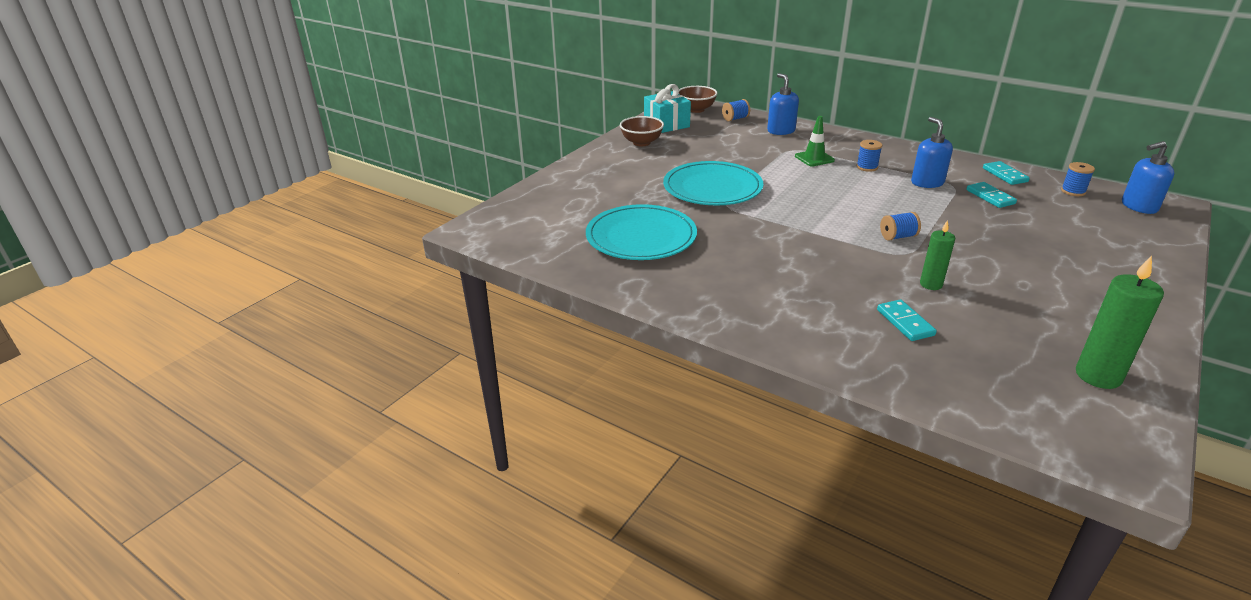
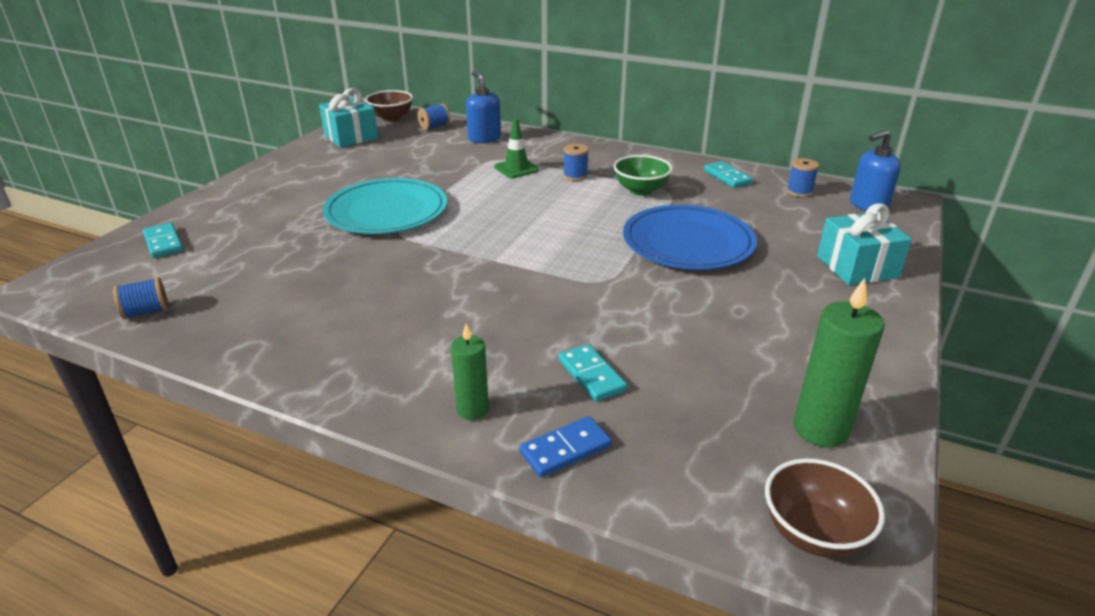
camera: 10 degrees left, 0 degrees up
(641, 143) = (314, 160): brown bowl -> brown bowl (813, 533)
(641, 237) = (277, 281): turquoise plate -> none
(893, 371) = (565, 449): none -> blue domino
(898, 236) = (598, 259): blue spool -> blue spool (146, 312)
(927, 182) = (641, 190): blue soap dispenser -> green bowl
(931, 284) = (629, 319): green candle -> green candle (472, 410)
(974, 228) = (688, 242): none -> blue plate
(990, 197) = (709, 203): turquoise domino -> turquoise domino (163, 243)
(1128, 257) = (857, 267): none -> turquoise gift

